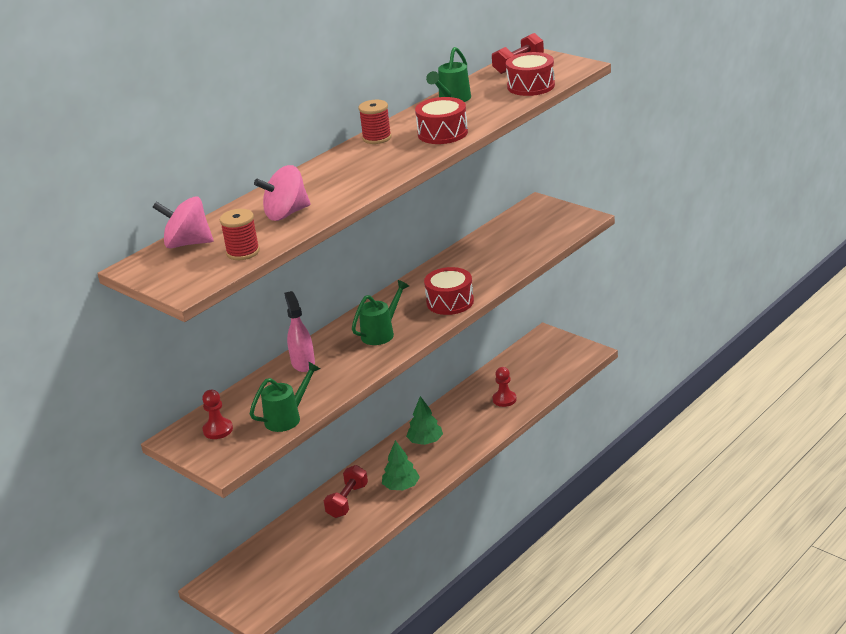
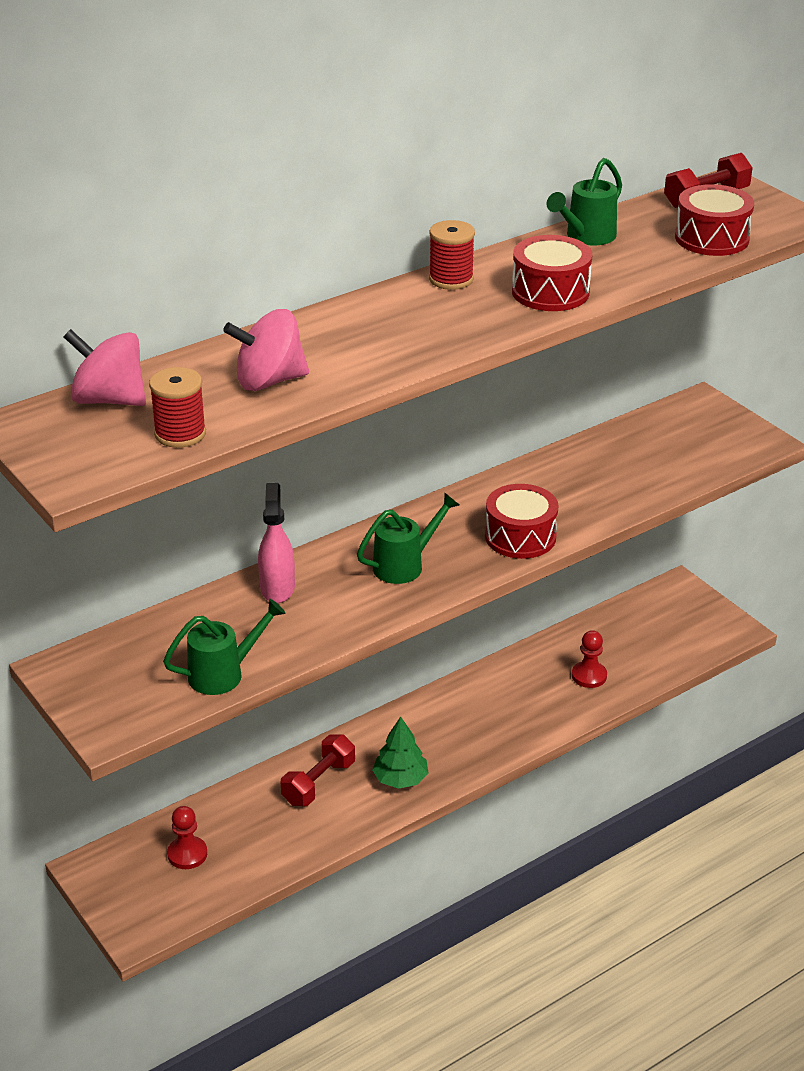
camera: 10 degrees right, 5 degrees up
(218, 430) = (121, 669): red pawn -> red pawn (187, 854)
(425, 441) = (457, 715): green tree -> none

